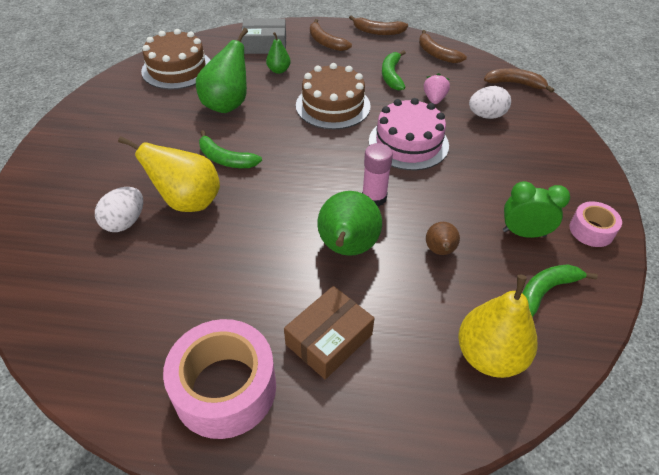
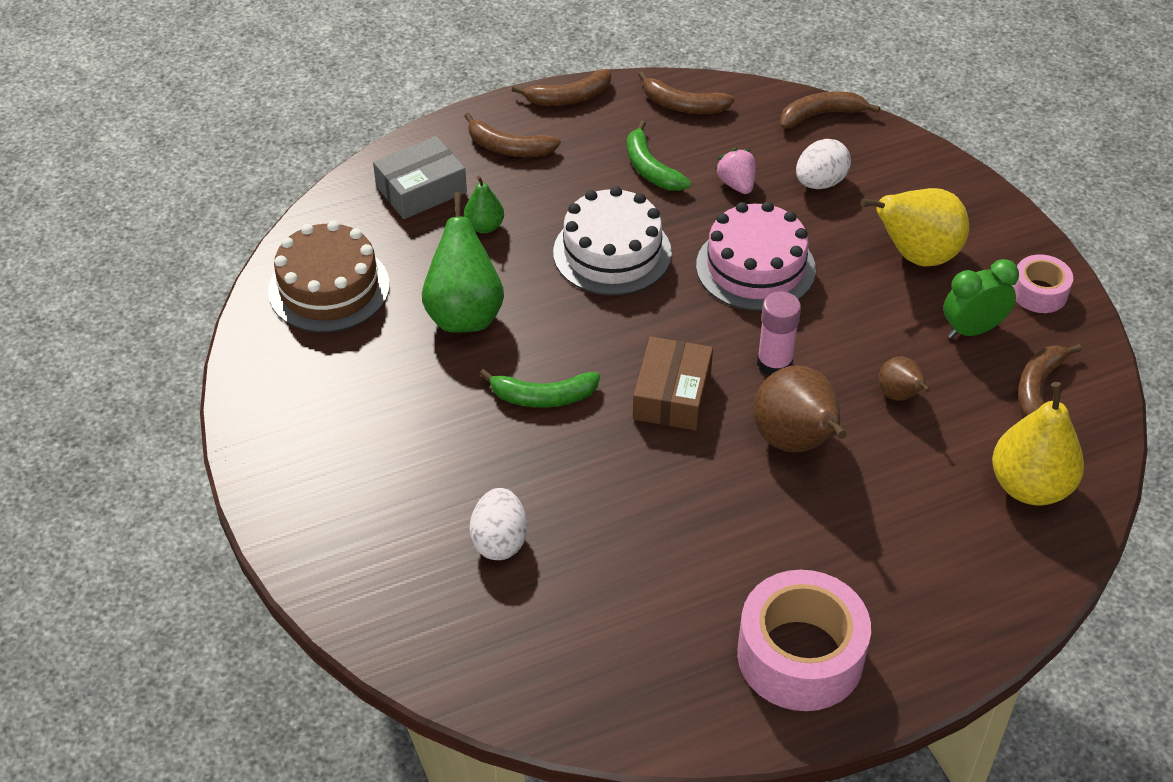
camera: 30 degrees left, 0 degrees up
(188, 202) = (552, 477): yellow pear -> yellow pear (916, 256)
(329, 339) = (861, 552): brown box -> brown box (672, 395)
(333, 106) = (612, 253): brown cake -> white cake
(347, 248) = (796, 442): green pear -> brown pear
(545, 291) = (1038, 389): green banana -> brown banana

